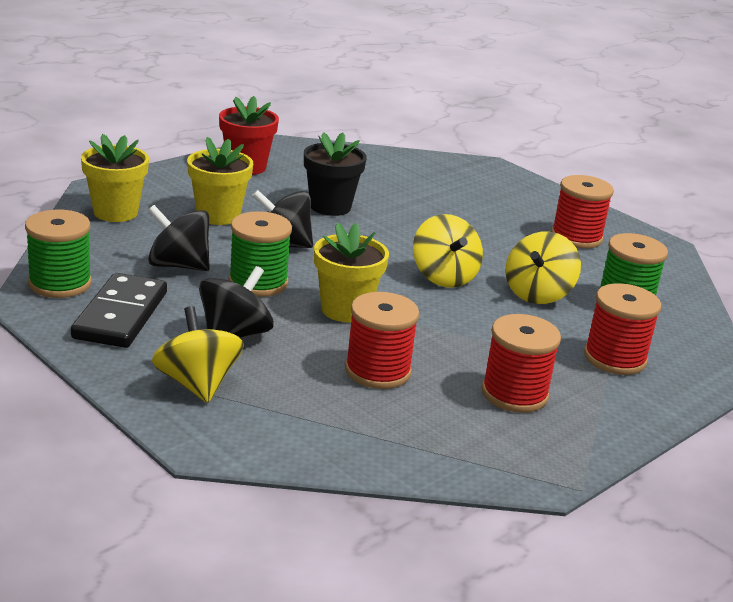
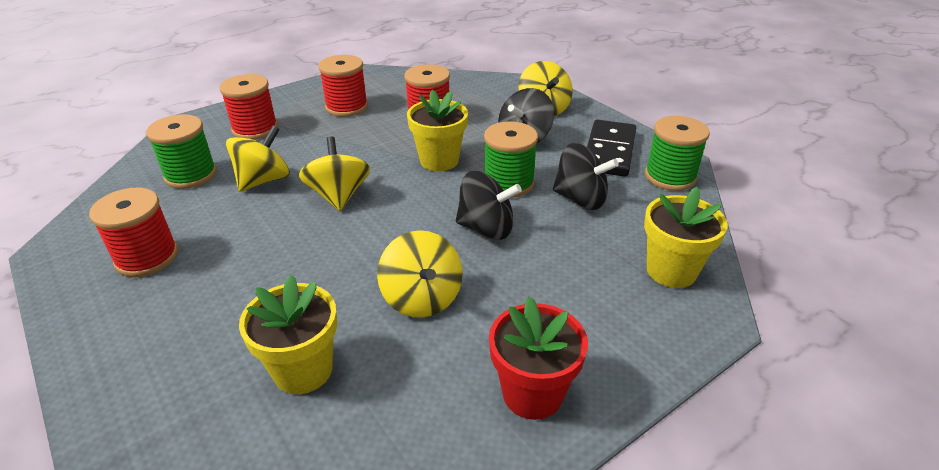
camera: 170 degrees left, 10 degrees up
(218, 215) = (556, 272): yellow flower pot -> yellow flower pot (303, 370)
(330, 207) = (422, 298): black flower pot -> yellow spinning top

